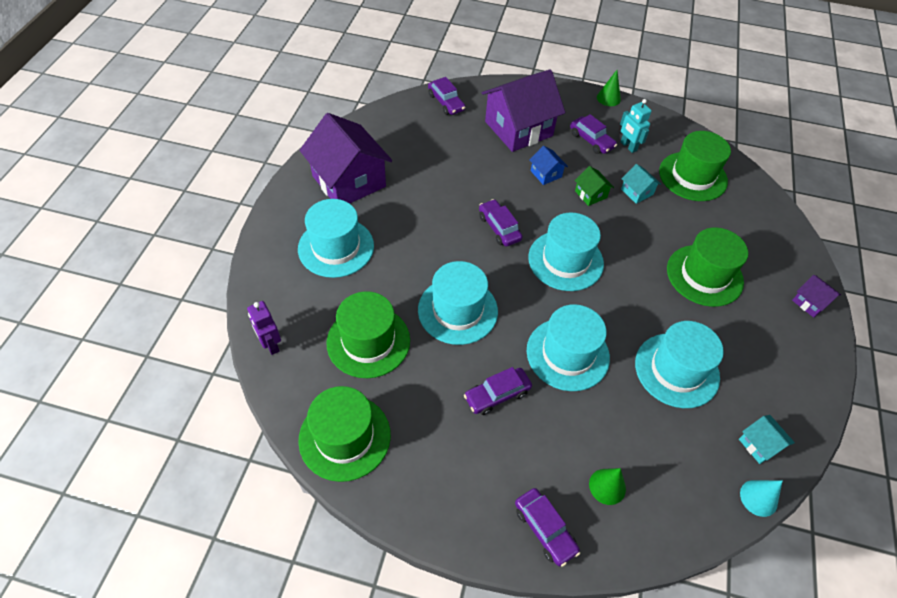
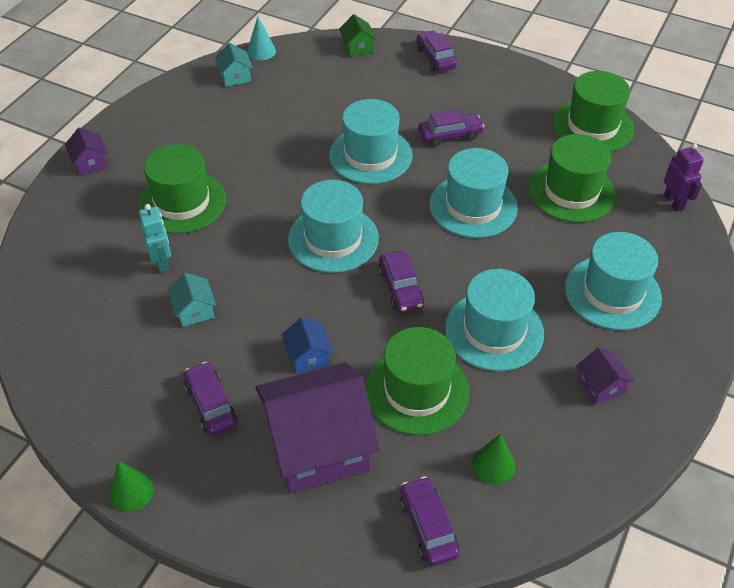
camera: 165 degrees left, 5 degrees down
(349, 181) = (600, 386): purple house -> purple house, size x0.43
(590, 194) = (259, 316): green house -> green house (357, 47)
(607, 486) = (377, 71): green cone -> green cone (493, 465)
(628, 146) = (160, 385): turquoise robot -> turquoise robot (162, 262)
(676, 370) = (271, 130): turquoise hat -> turquoise hat (494, 331)
(692, 176) = (100, 322): green hat -> green hat (417, 390)

